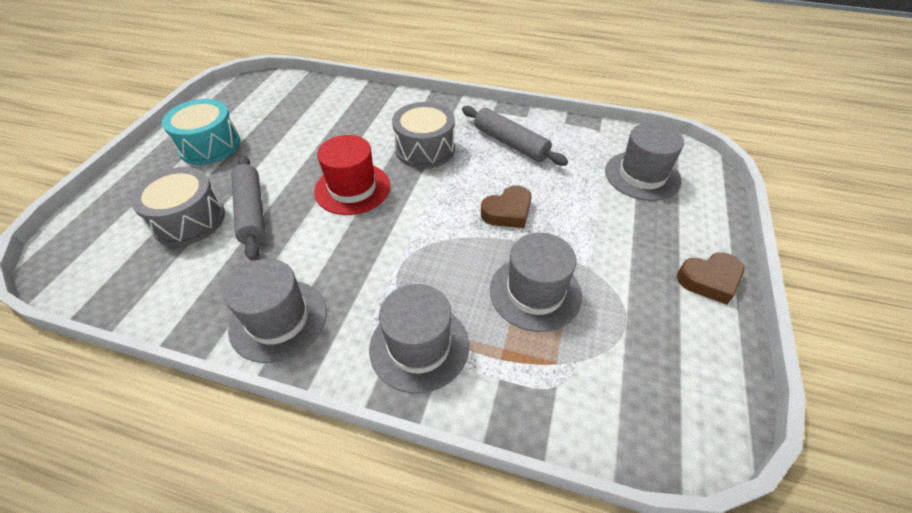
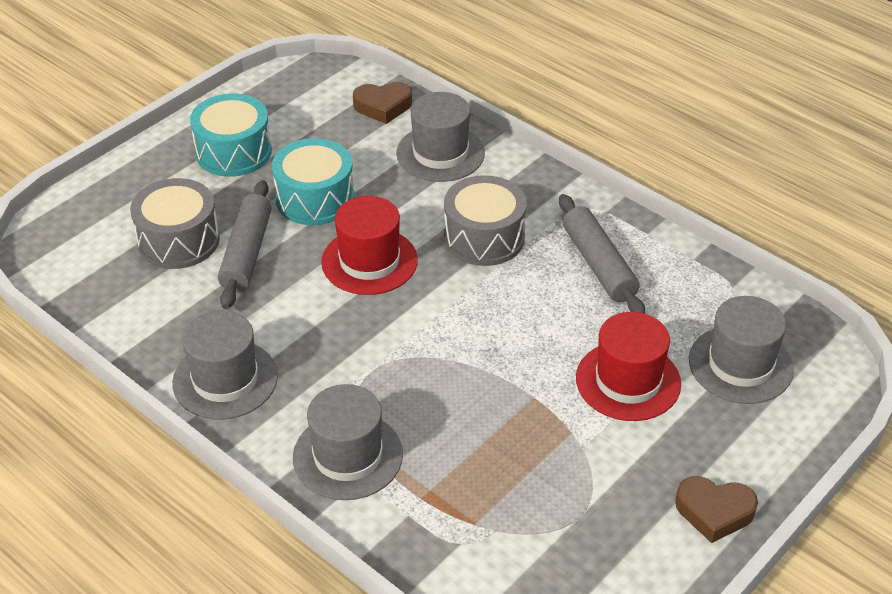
camera: 25 degrees right, 5 degrees down
(288, 159) = (315, 199): none -> turquoise drum
(507, 212) = (533, 351): brown heart -> brown heart (383, 106)
(535, 292) = (501, 450): grey hat -> grey hat (440, 153)
(583, 210) = (628, 381): none -> red hat

